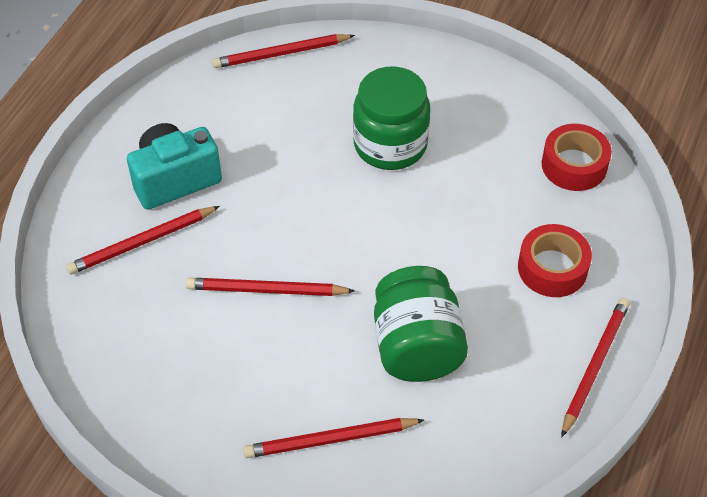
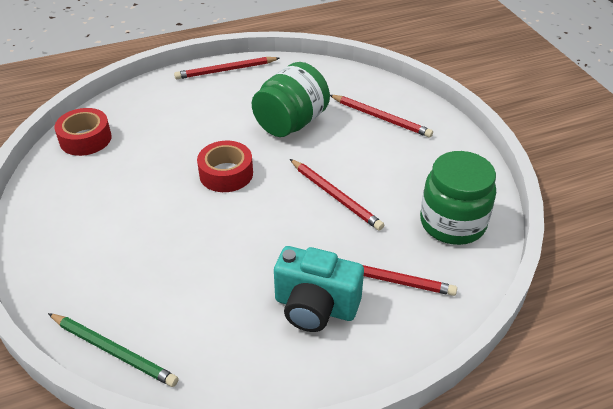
camera: 135 degrees left, 10 degrees down
(281, 54) = (113, 351): red pencil -> green pencil
(390, 144) = (152, 221): green jar -> green jar (452, 223)
(552, 268) = (179, 109): red tape -> red tape (226, 174)

